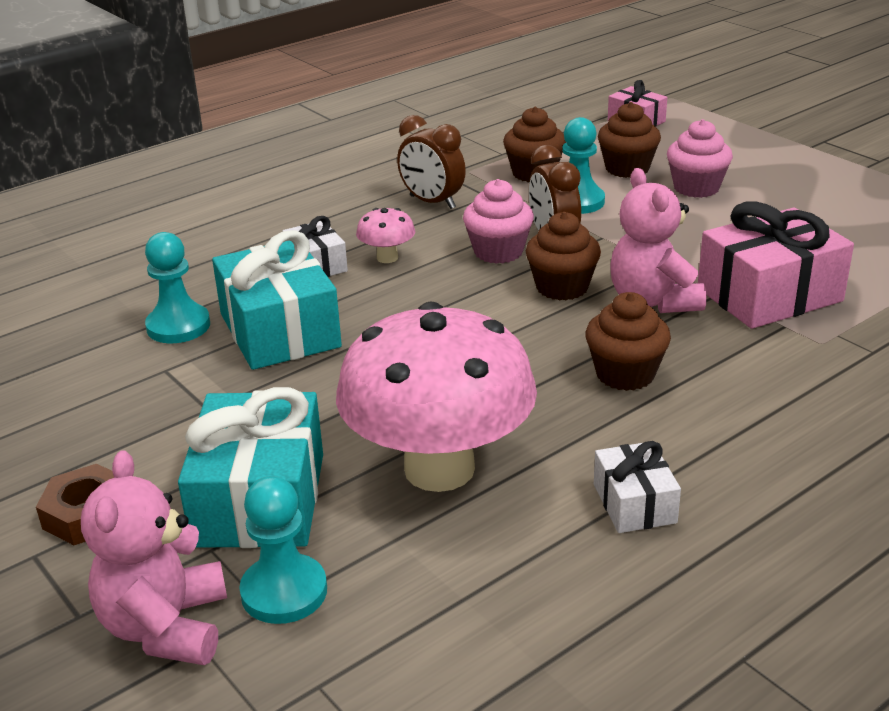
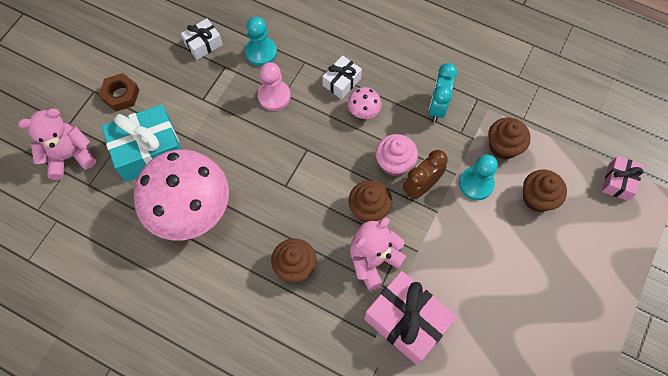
camera: 65 degrees right, 35 degrees up
(280, 330) = (274, 96): turquoise gift -> pink pawn
(284, 592) = (99, 186): turquoise pawn -> none
(432, 202) = (437, 107): brown clock -> turquoise clock
(634, 503) = (193, 300): white gift -> white gift (203, 44)
(696, 188) = (529, 247): pink cupcake -> none

